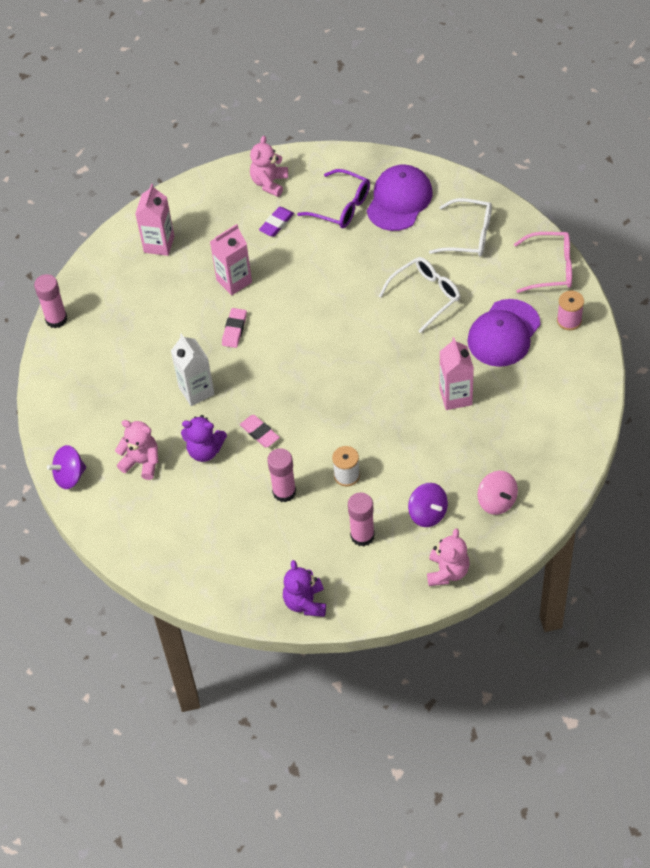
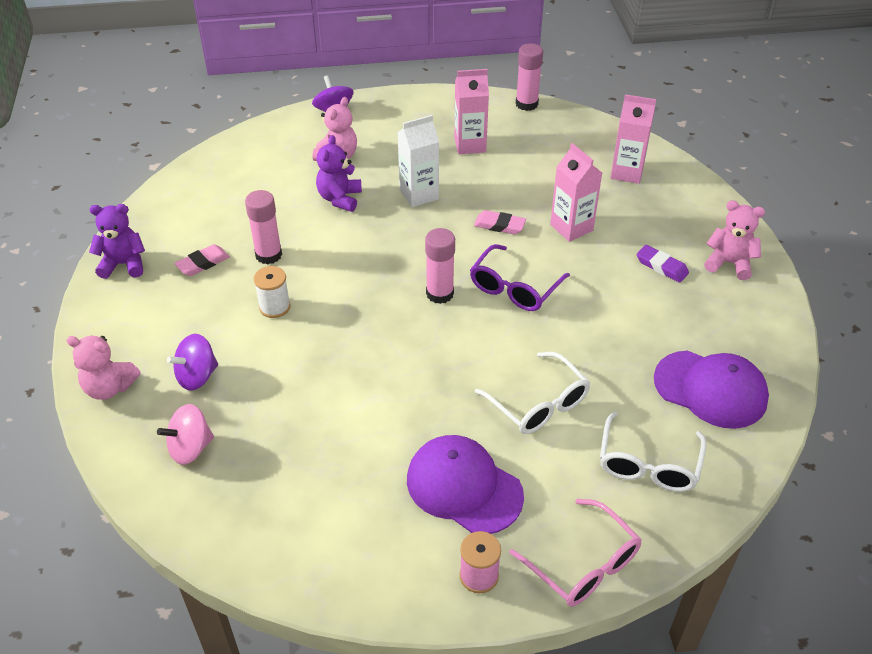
camera: 90 degrees right, 10 degrees down
(259, 433) = (352, 239): pink eraser -> pink eraser (203, 263)
(342, 206) = (694, 328): purple glasses -> purple glasses (514, 288)
(362, 536) = (188, 315): pink glue stick -> pink glue stick (440, 293)
(455, 396) = (365, 421): pink carton -> pink carton (470, 145)
(551, 268) = (583, 565): pink glasses -> pink glasses turned 45 degrees counterclockwise

